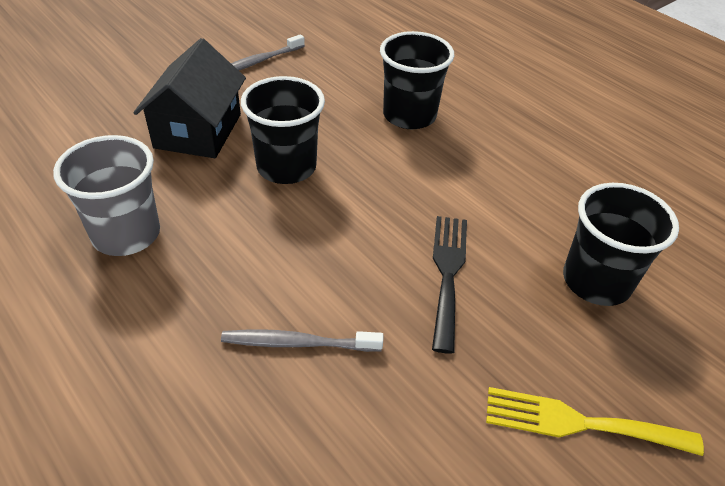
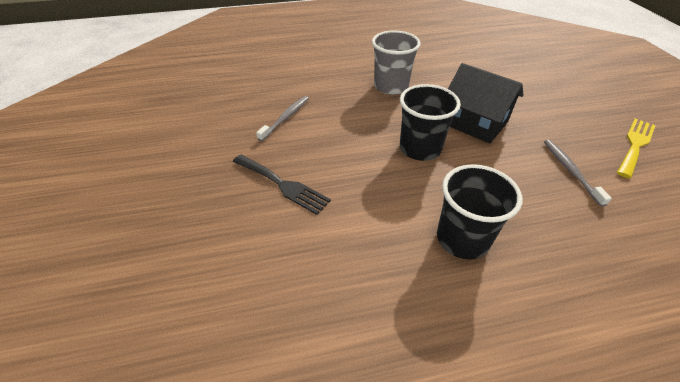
camera: 120 degrees right, 0 degrees up
(579, 423) = (155, 190): yellow fork -> yellow fork (635, 145)
(596, 281) = (213, 258): black cup -> none

